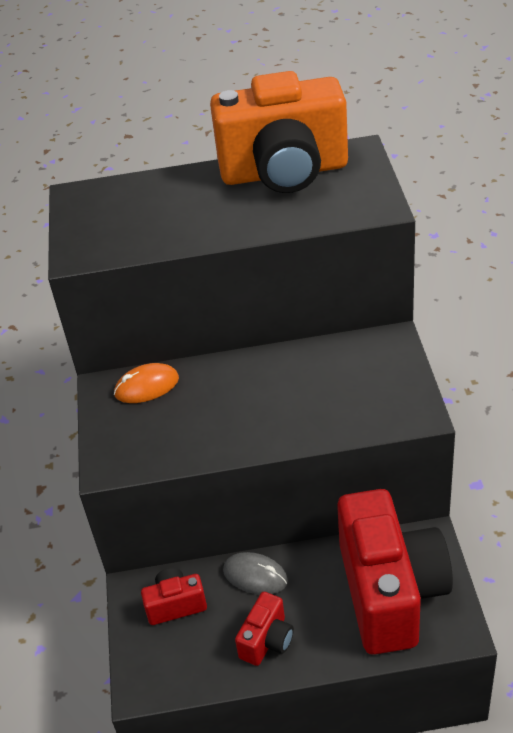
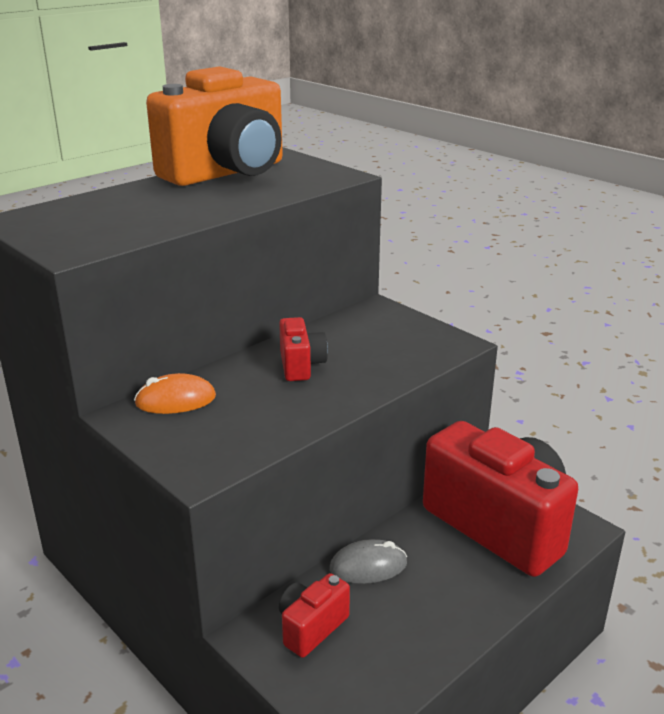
camera: 40 degrees left, 15 degrees down
(147, 386) = (175, 400): orange mouse -> orange mouse turned 45 degrees clockwise
(267, 640) = (433, 613): red camera -> red camera (301, 365)

